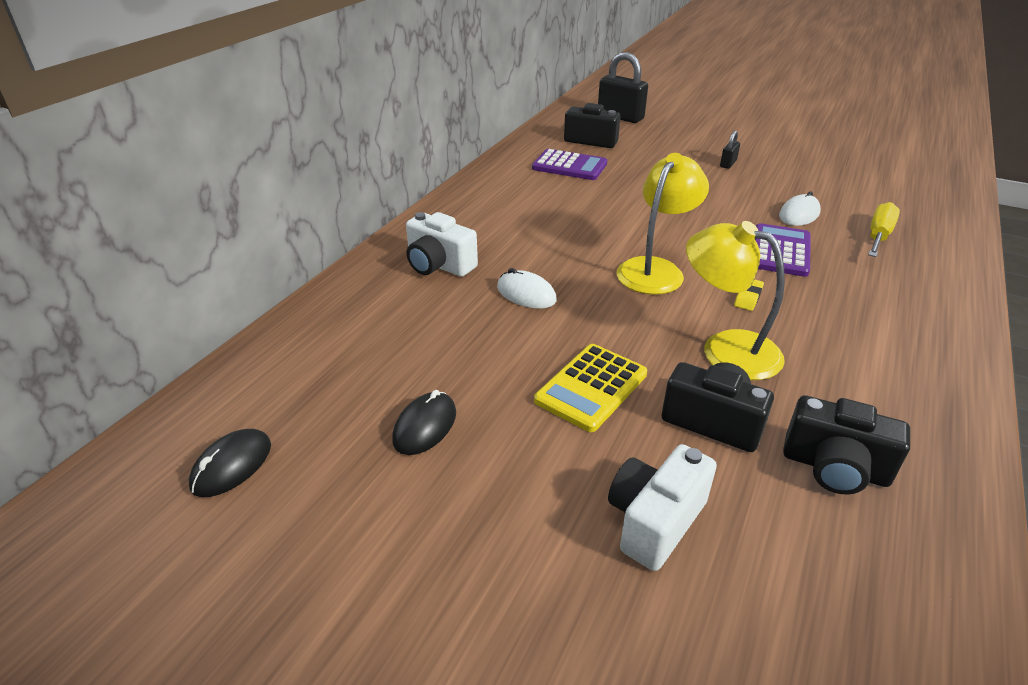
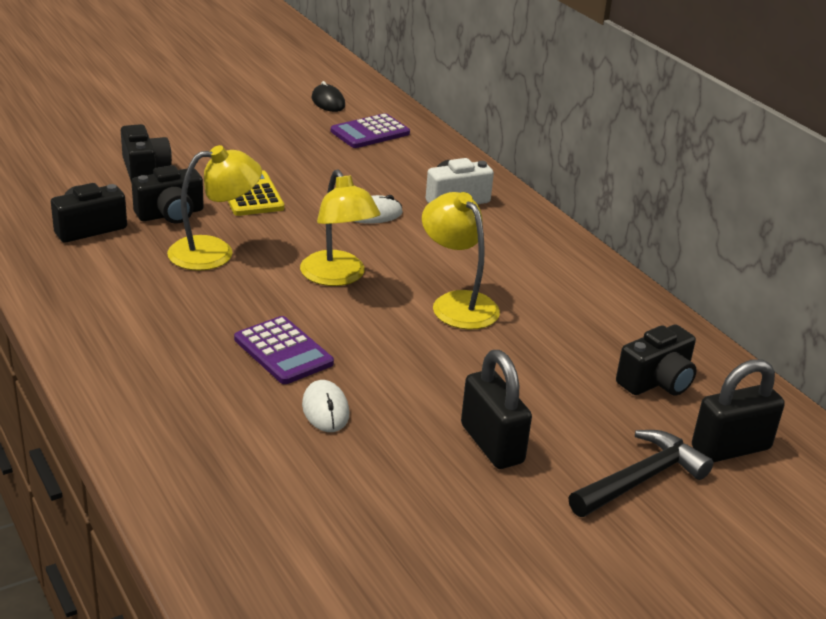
camera: 120 degrees right, 5 degrees down
(425, 426) = (290, 145): black mouse -> none
(569, 166) = (589, 331): purple calculator -> purple calculator (370, 132)
(609, 212) = (457, 303): none -> yellow lamp
(654, 521) = (145, 170): white camera -> black camera
(682, 129) = (640, 479): none -> black hammer
(728, 164) = (491, 444): black padlock -> black padlock, size x2.11
(748, 297) = (249, 294): yellow eraser -> none
(878, 236) = (228, 429): yellow screwdriver -> none

